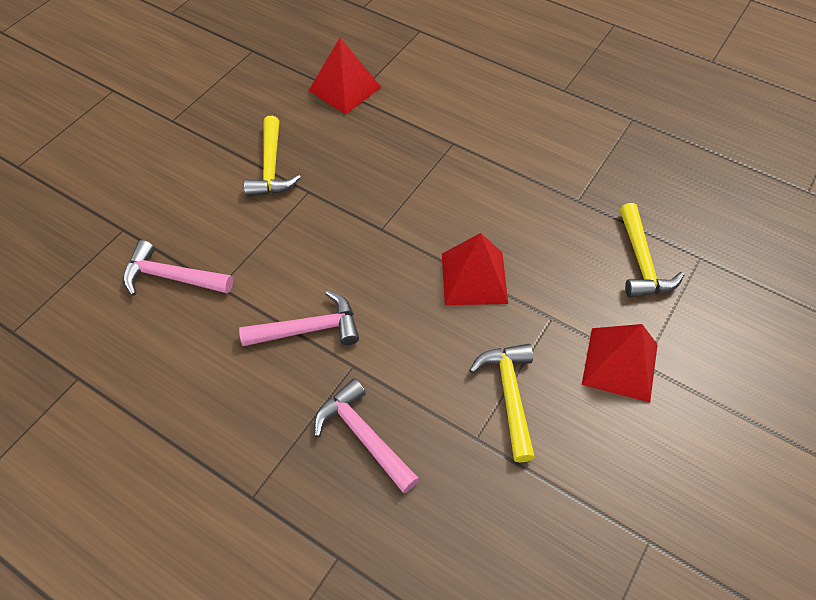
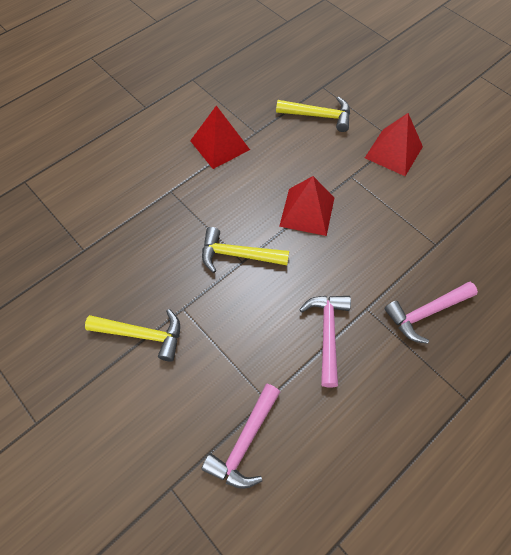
camera: 75 degrees left, 5 degrees up
(345, 88) = (69, 255): red pyramid -> red pyramid (220, 145)
(509, 395) = (406, 217): yellow hammer -> yellow hammer (237, 255)

